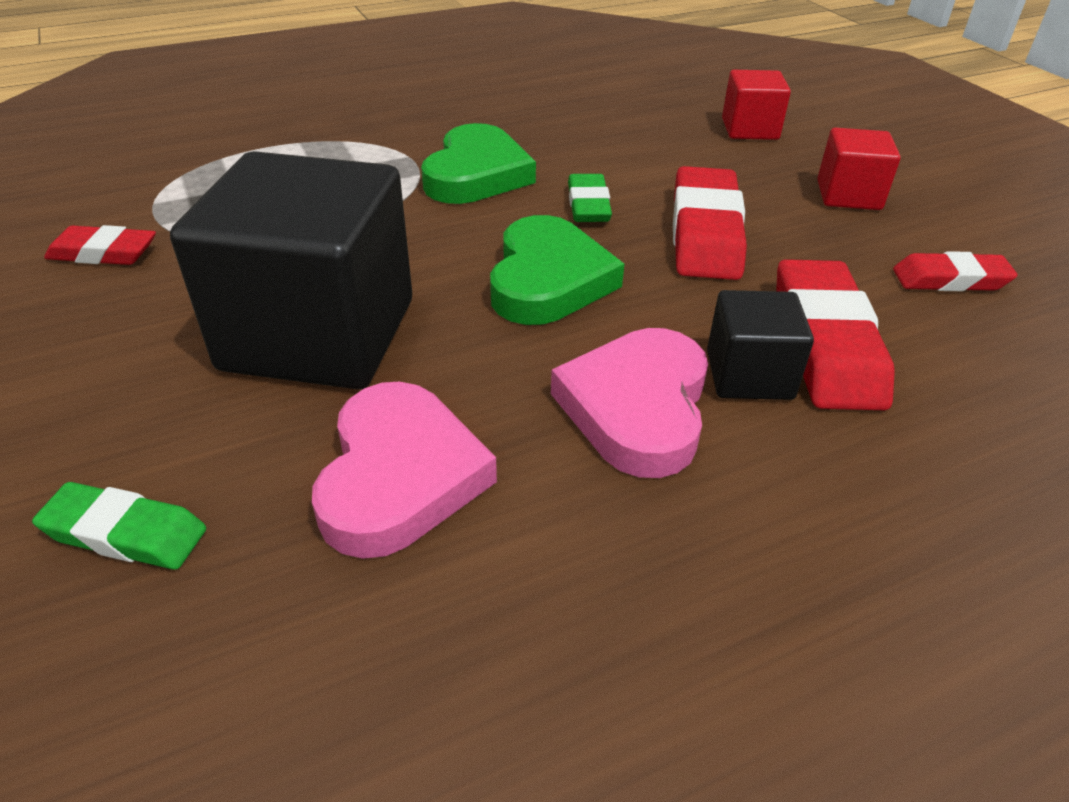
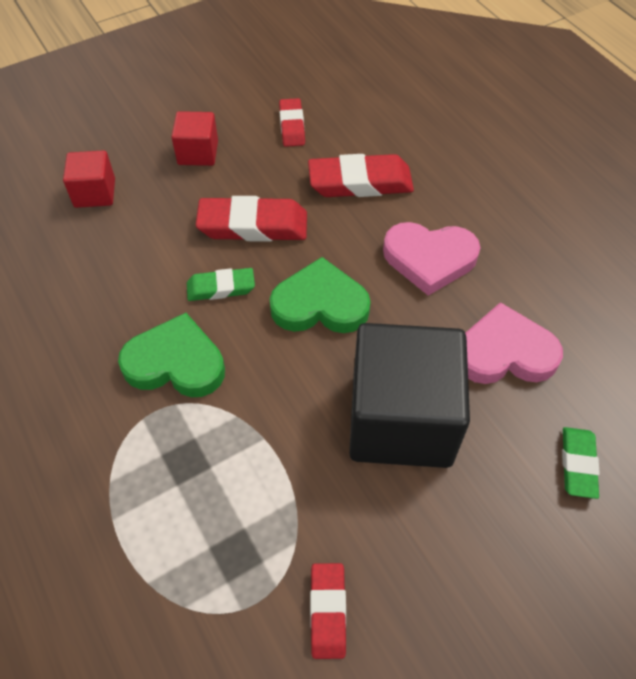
camera: 95 degrees left, 15 degrees up
(749, 375) = (393, 214): black cube -> none

